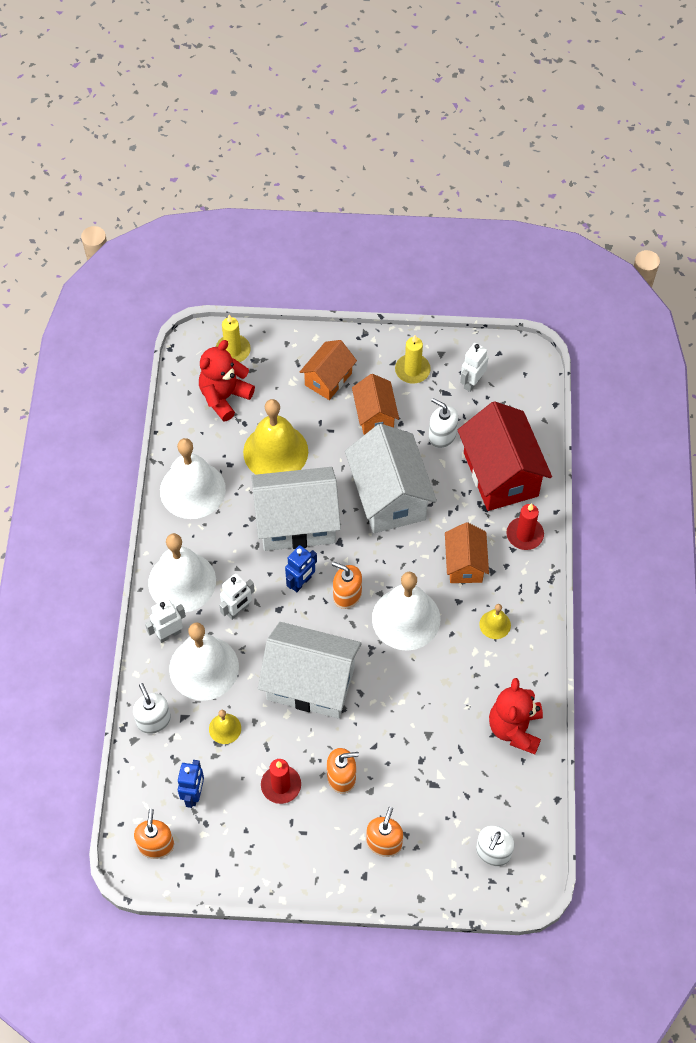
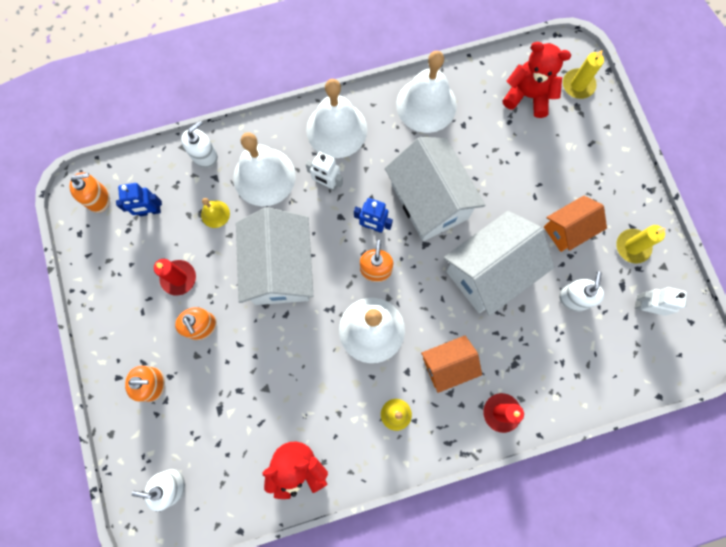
camera: 70 degrees right, 15 degrees up
(169, 634) = (285, 138): white robot -> none
(275, 451) = (492, 158): yellow bell -> none
(328, 379) = (587, 175): orange house -> none
(500, 474) = (557, 367): red house -> none

